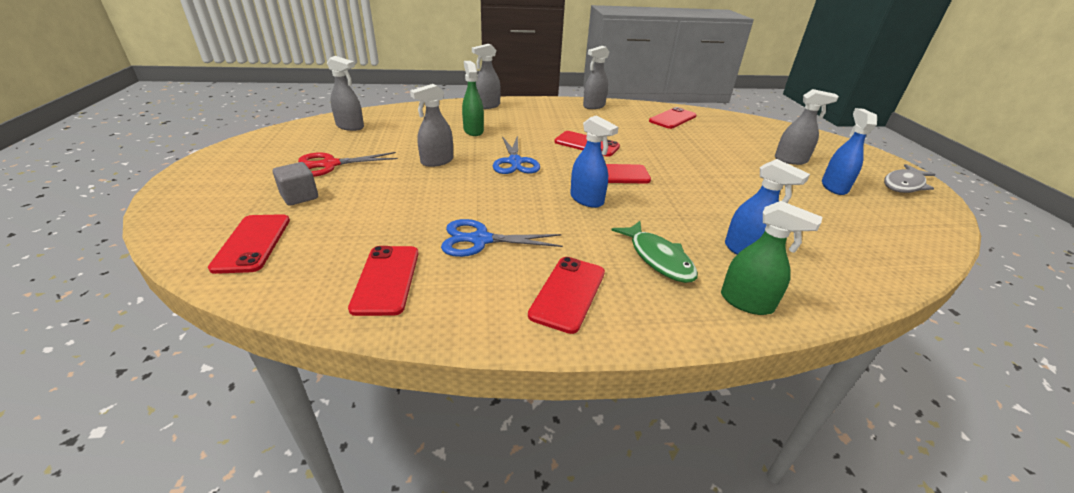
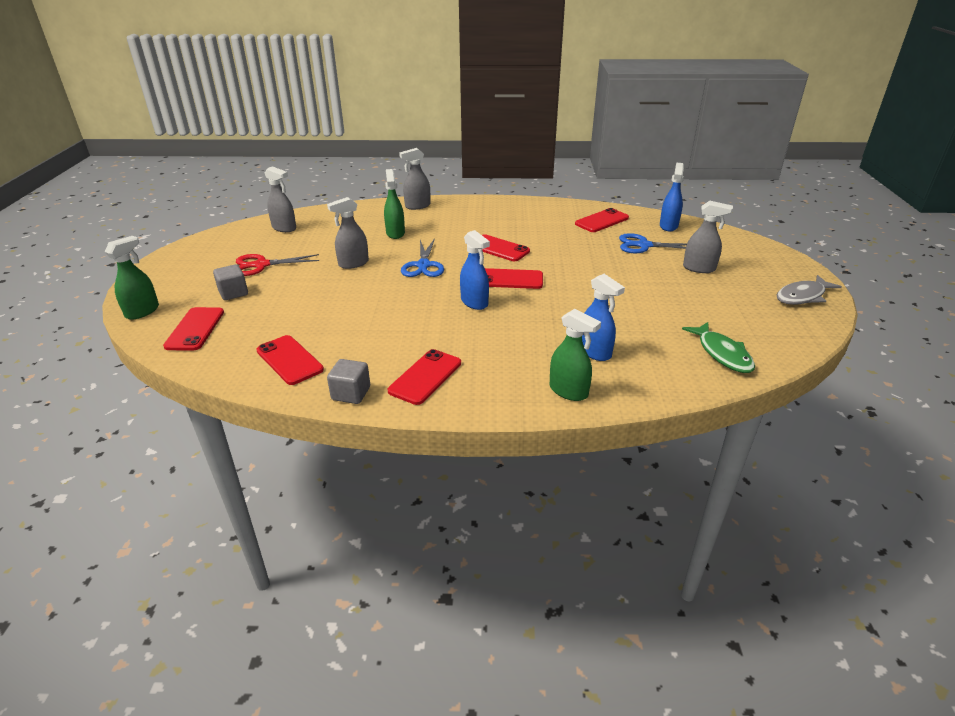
camera: 10 degrees right, 0 degrees up
(179, 222) = (142, 311): none -> green spray bottle
(386, 279) = (289, 360): red phone -> red phone turned 45 degrees counterclockwise
(480, 323) = (351, 393): none -> grey cube
(481, 240) = (370, 333): blue scissors -> blue scissors (644, 245)
(594, 106) = (525, 206): grey spray bottle -> none
(658, 258) = (513, 354): green fish -> green fish (722, 353)
(834, 187) = (724, 297): blue spray bottle -> blue spray bottle (668, 226)

